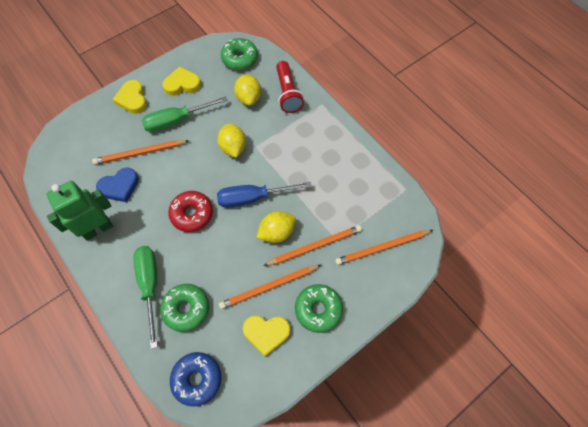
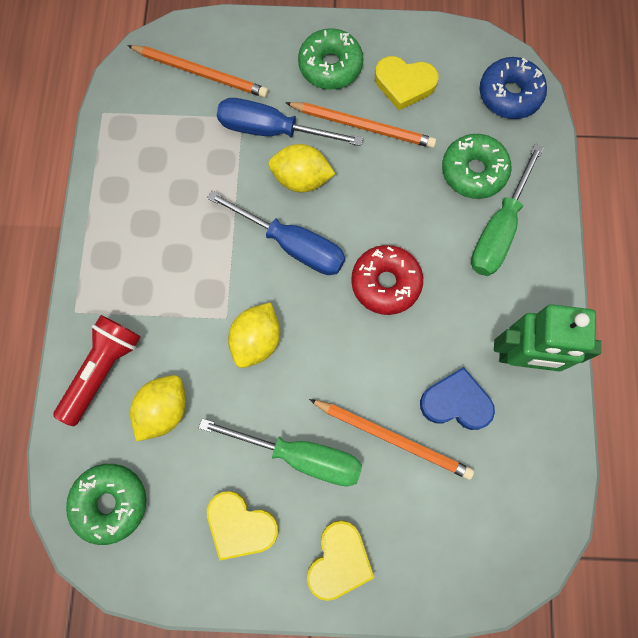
camera: 140 degrees left, 10 degrees up
(266, 333) = (404, 84): yellow heart -> yellow heart turned 150 degrees clockwise
(315, 246) = (272, 130): orange pencil -> blue screwdriver

